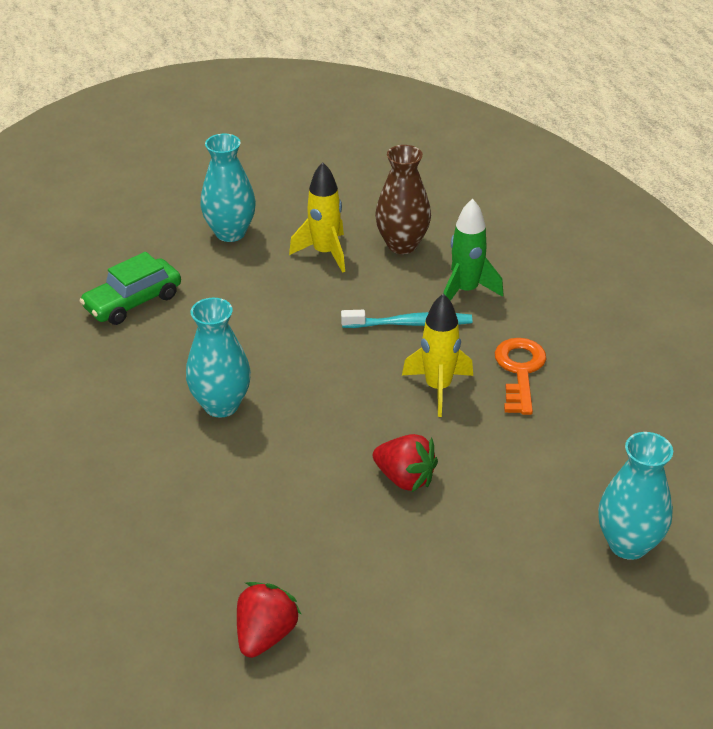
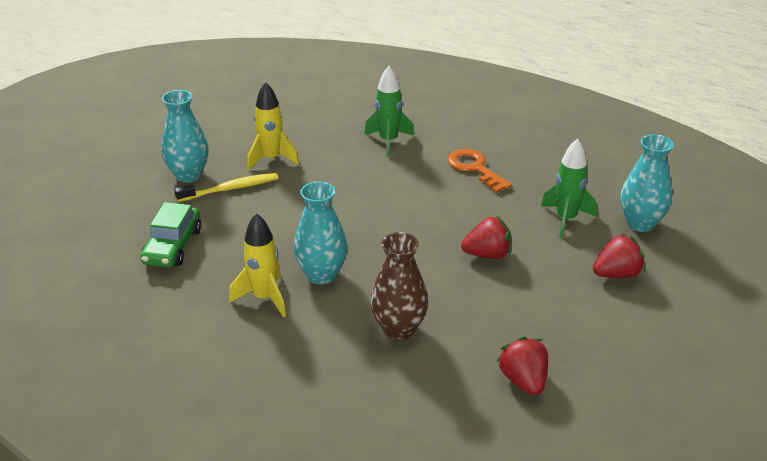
camera: 40 degrees left, 5 degrees down
(249, 267) = (230, 189): none -> yellow toothbrush
(402, 245) = (315, 133): brown vase -> brown vase (398, 329)
(410, 324) = (379, 173): turquoise toothbrush -> none
(438, 388) = (442, 199): yellow rocket -> yellow rocket (264, 298)
(516, 586) = (616, 274): none -> red strawberry
(544, 488) = (566, 219): none -> green rocket

